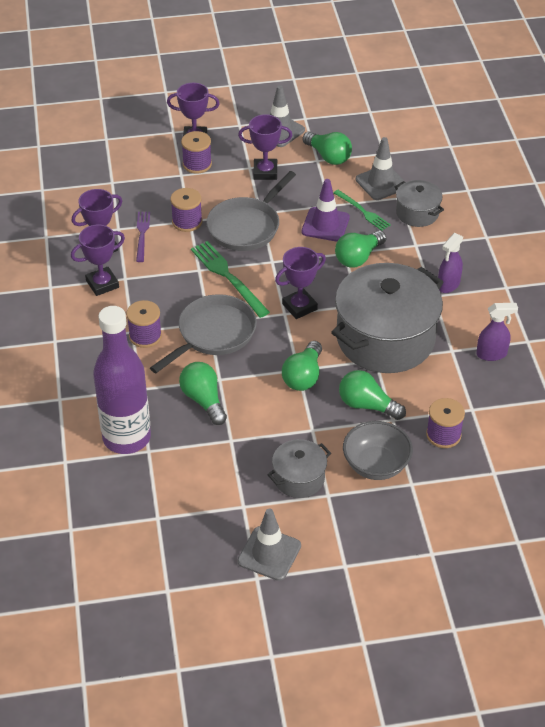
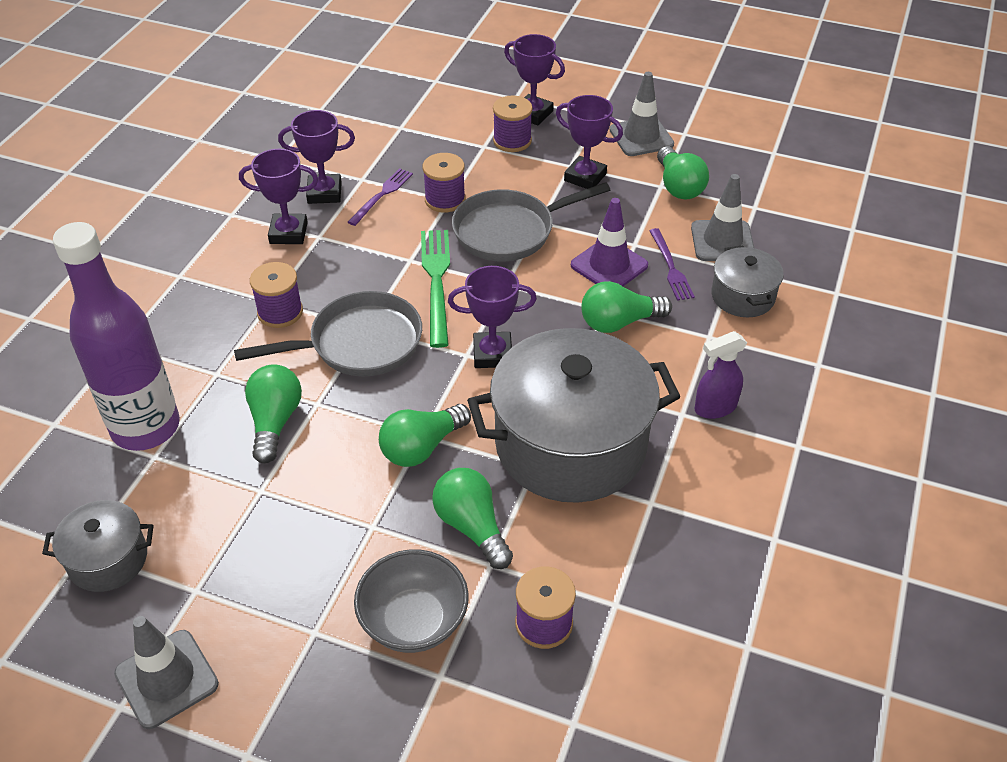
camera: 30 degrees right, 0 degrees up
(299, 478) = (297, 587): grey pot -> grey pot (108, 559)
(362, 211) = (670, 267): green fork -> purple fork
(492, 354) = (706, 534): purple spray bottle -> none

